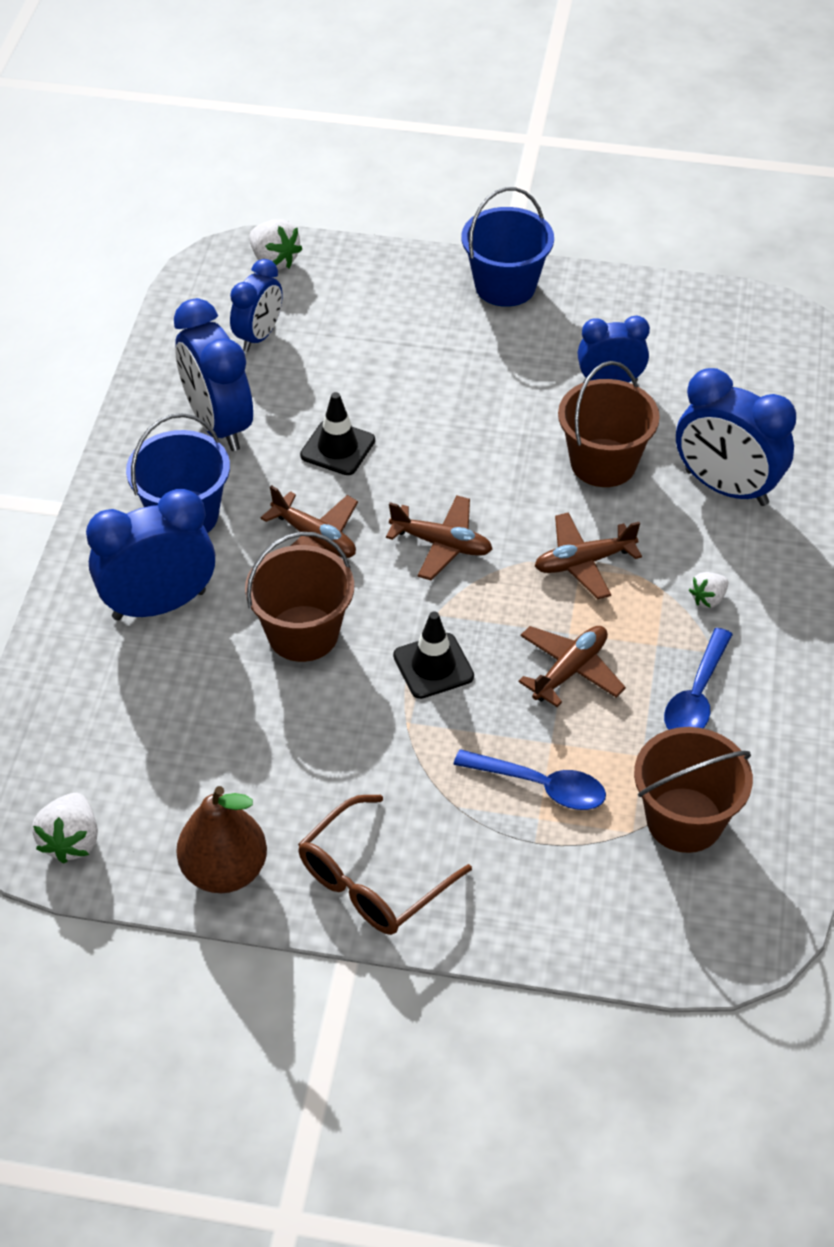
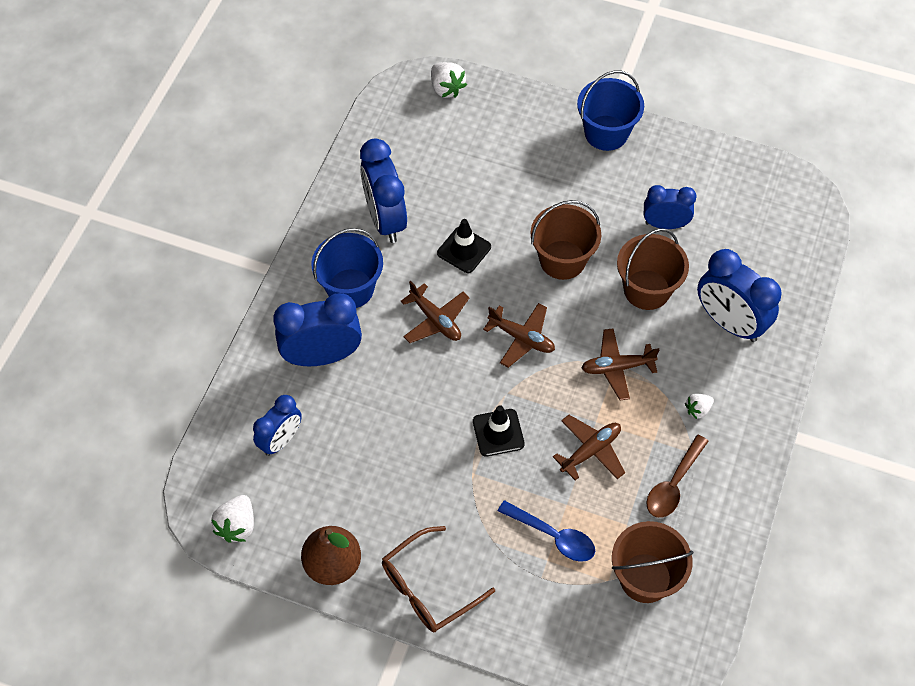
camera: 10 degrees right, 10 degrees up
(259, 336) = (425, 150): blue clock -> blue clock (281, 440)
(303, 634) = (415, 393): brown bucket -> brown bucket (562, 260)
(697, 695) = (673, 484): blue spoon -> brown spoon

